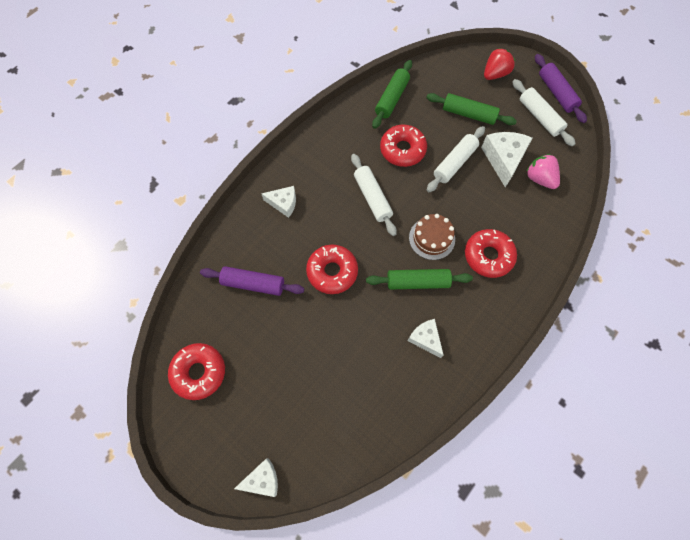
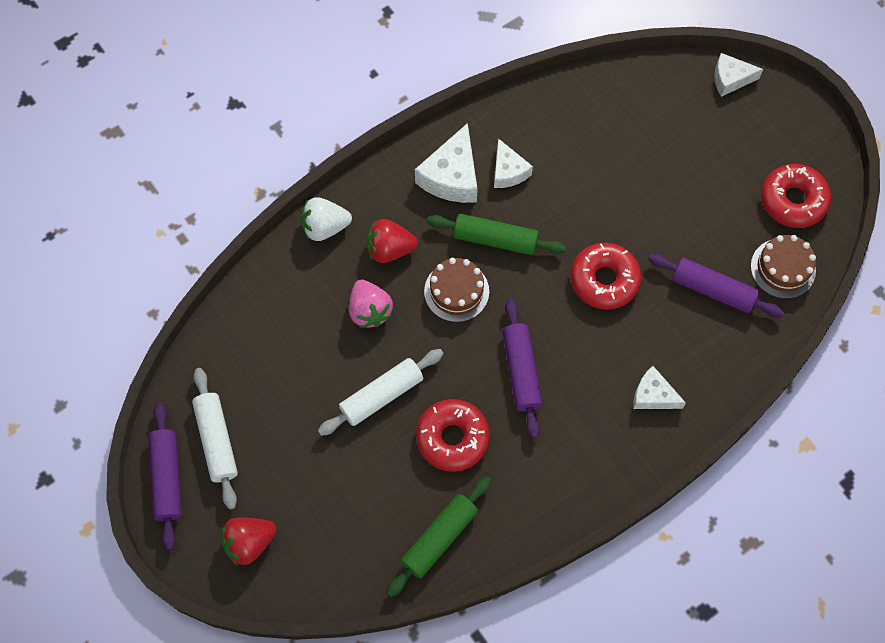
camera: 165 degrees left, 0 degrees up
(203, 313) = (783, 268): none -> brown cake
(372, 198) = (521, 371): white rolling pin -> purple rolling pin
(468, 114) = (326, 475): green rolling pin -> none
(488, 256) = (390, 249): red donut -> red strawberry
(503, 159) = (306, 383): white cheese -> white cheese (451, 176)
(539, 179) = (268, 339): pink strawberry -> pink strawberry (370, 310)
(539, 260) = (325, 227): none -> white strawberry

